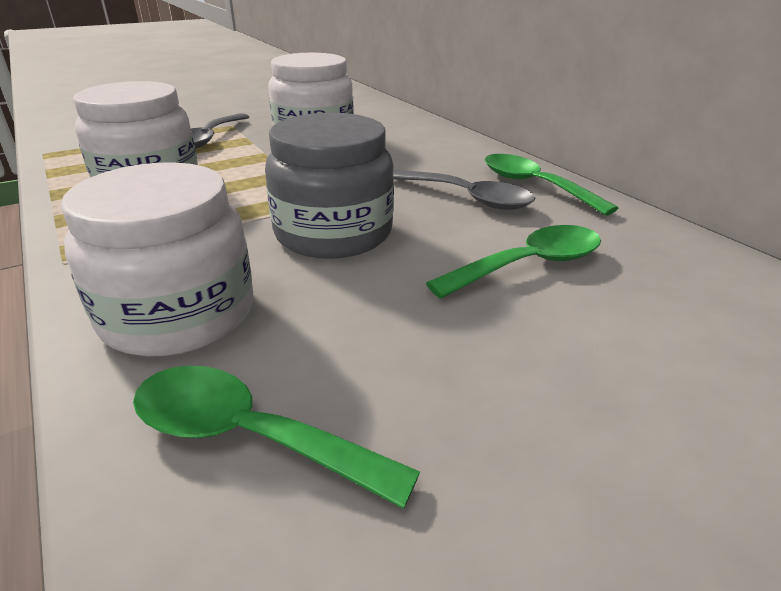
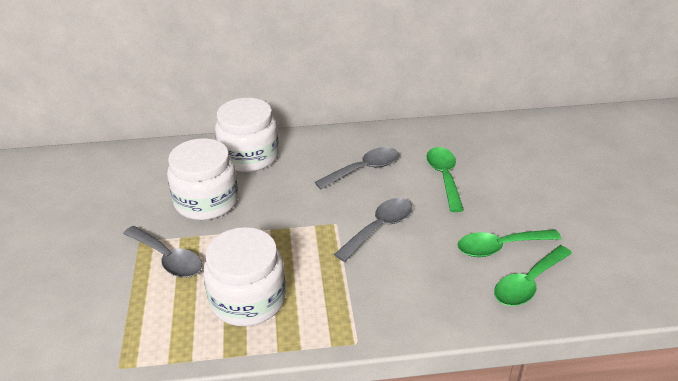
camera: 65 degrees left, 5 degrees up
(178, 314) = (436, 296): white jar -> white jar (249, 156)
(333, 233) = (379, 228): grey jar -> grey spoon
(534, 186) = (363, 142): green spoon -> green spoon (500, 247)

